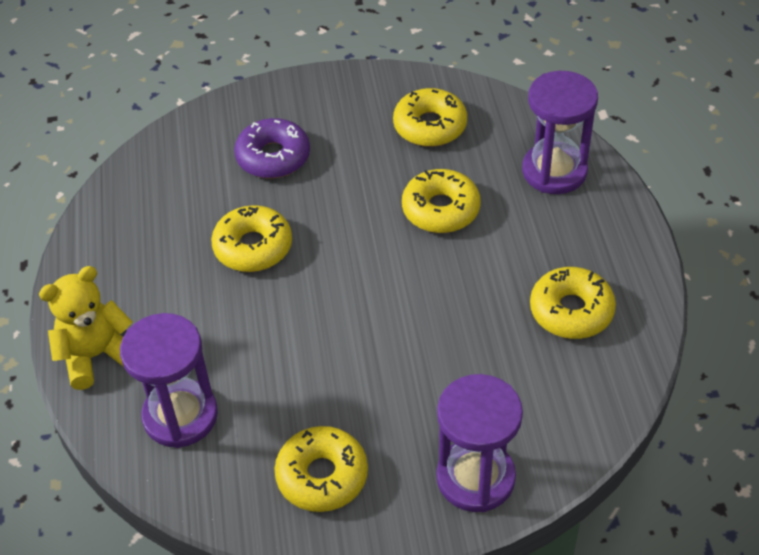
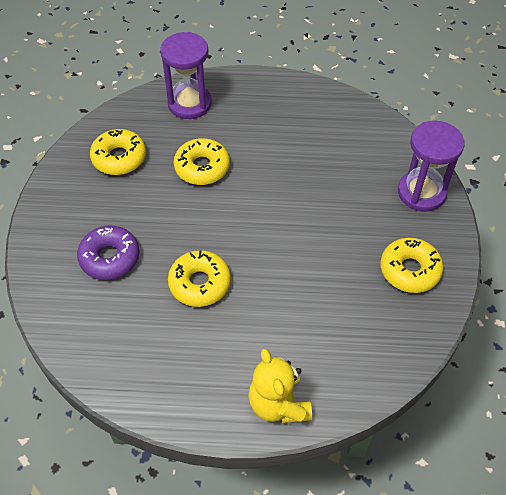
camera: 80 degrees left, 5 degrees up
(180, 416) = (347, 349): purple hourglass -> none
(571, 311) = (307, 122): yellow donut -> none

